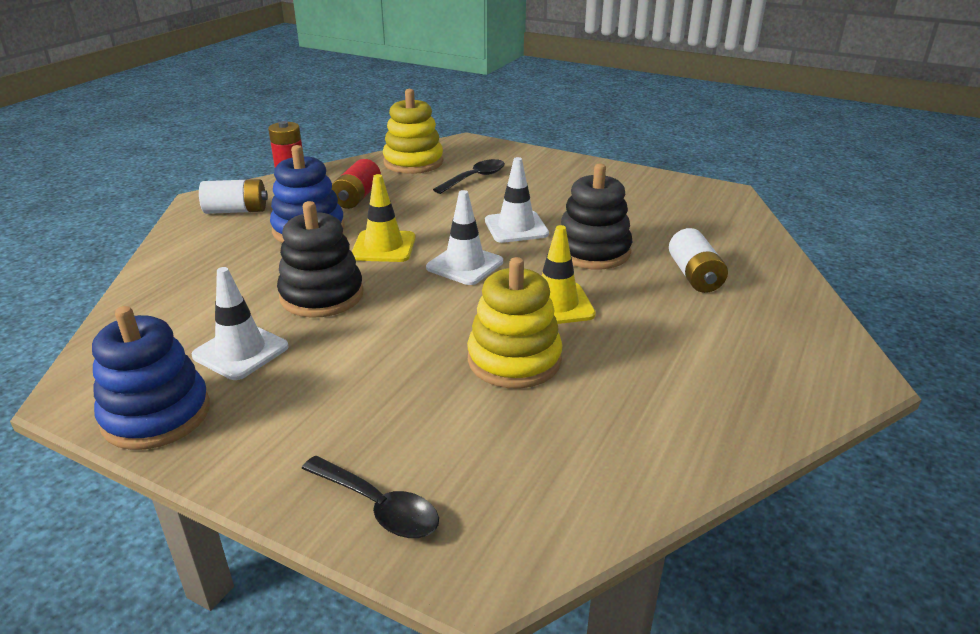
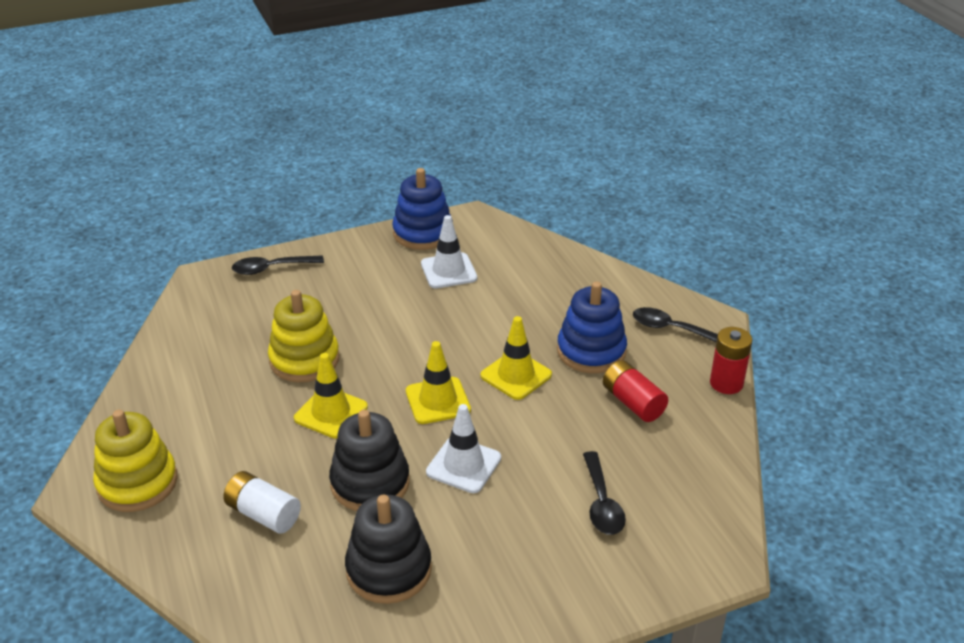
camera: 130 degrees right, 5 degrees up
(236, 210) = (671, 329): white battery -> black spoon
(322, 295) = (476, 320): black stacking toy -> black stacking toy (389, 569)
(413, 162) = (692, 481): yellow stacking toy -> yellow stacking toy (137, 483)
(465, 265) = (438, 401): white traffic cone -> yellow traffic cone

